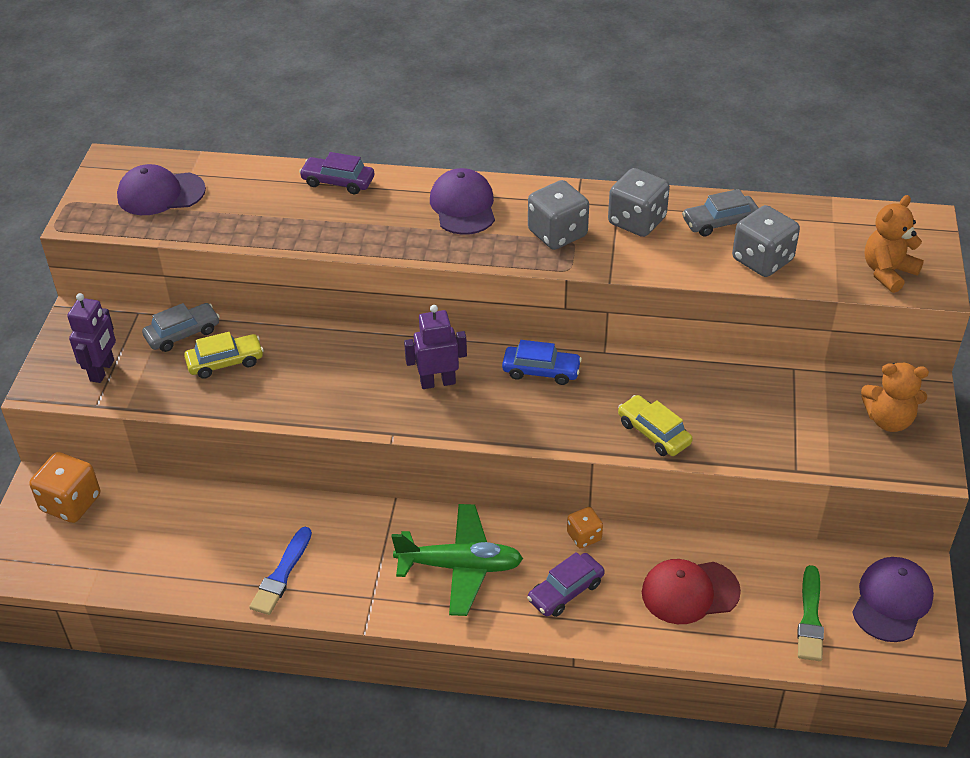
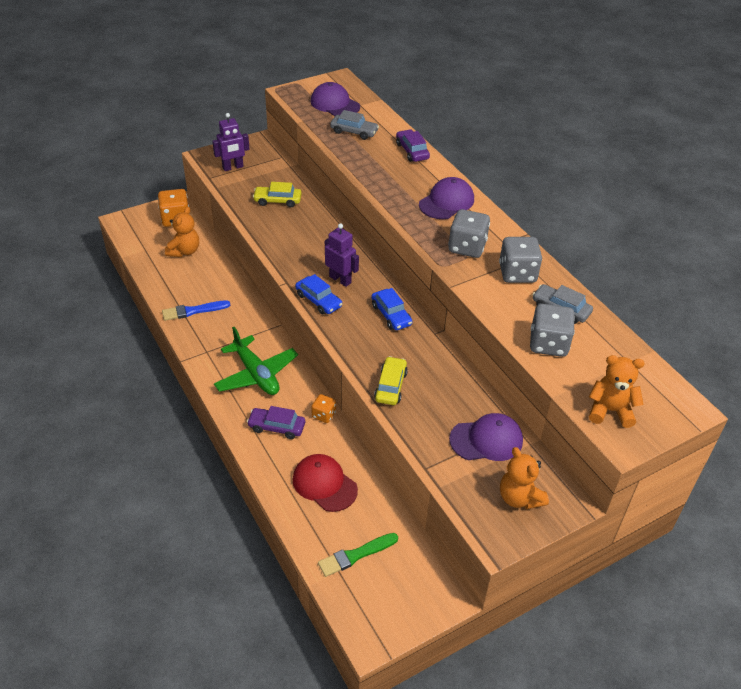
camera: 50 degrees right, 0 degrees up
(150, 526) = (184, 251): none -> orange teddy bear
(183, 334) = (282, 177): grey car -> grey car (354, 132)
(225, 362) = (277, 201): yellow car -> yellow car turned 150 degrees clockwise
(455, 421) = (318, 300): none -> blue car
(892, 601) = (408, 595): purple cap -> purple cap (486, 440)

